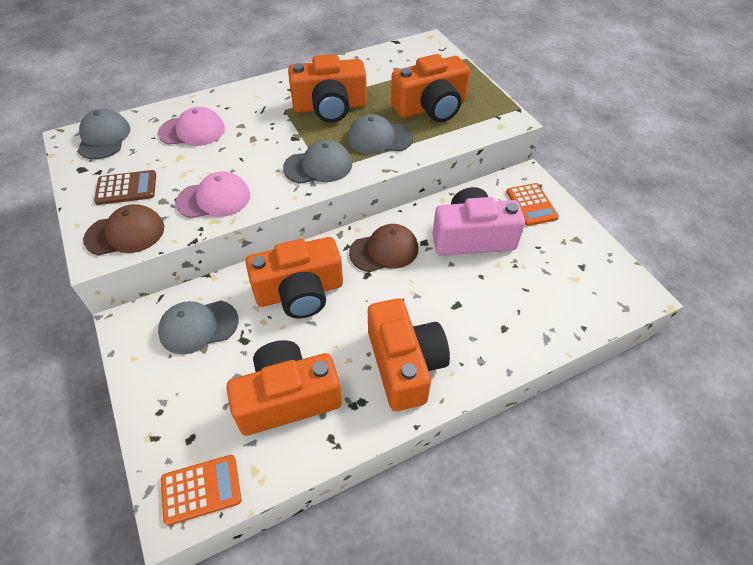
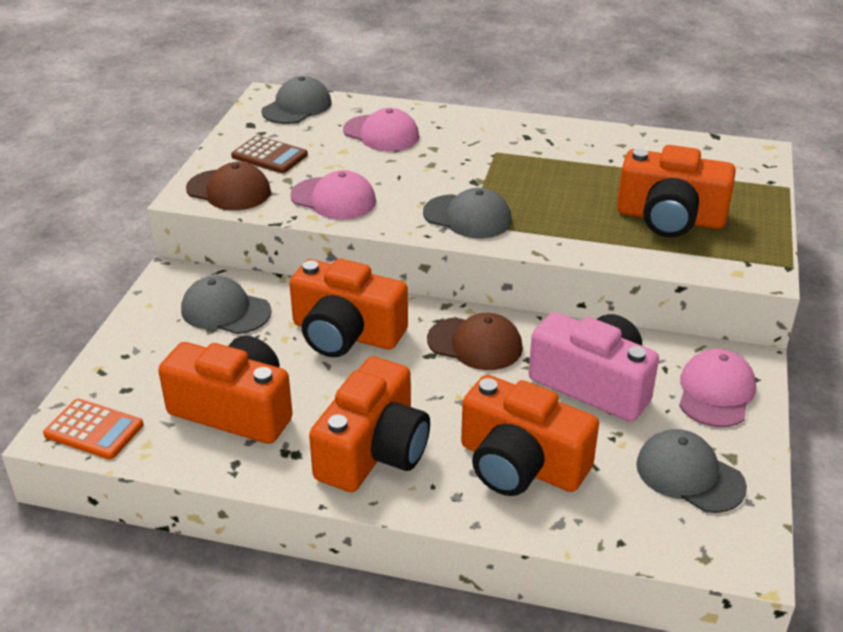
camera: 40 degrees right, 15 degrees down
(330, 107) = (548, 169): orange camera -> orange camera (520, 464)
(379, 138) = (567, 221): grey cap -> grey cap (689, 475)
(531, 205) = (716, 392): orange calculator -> pink cap

